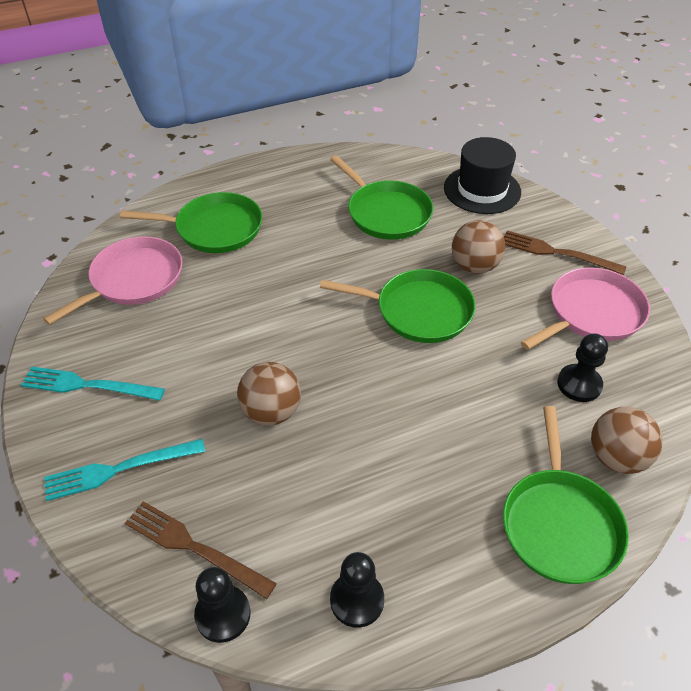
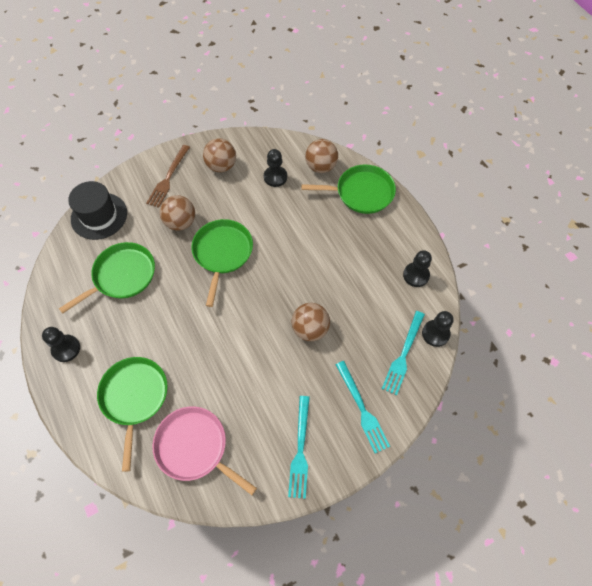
camera: 95 degrees left, 15 degrees up
(194, 547) = (403, 355): brown fork -> turquoise fork
(291, 174) = (66, 349): none -> black pawn
(592, 313) = (221, 166): pink pan -> brown ball

